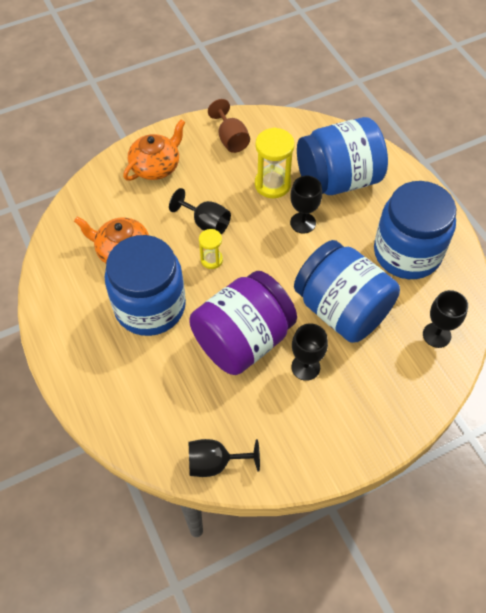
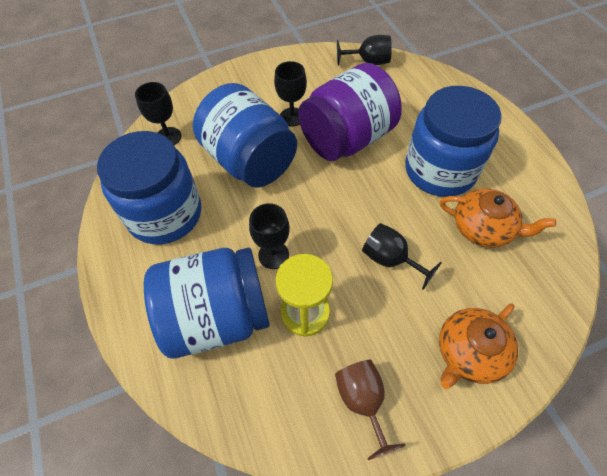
camera: 175 degrees left, 0 degrees up
(211, 260) = (381, 215): yellow hourglass -> none

